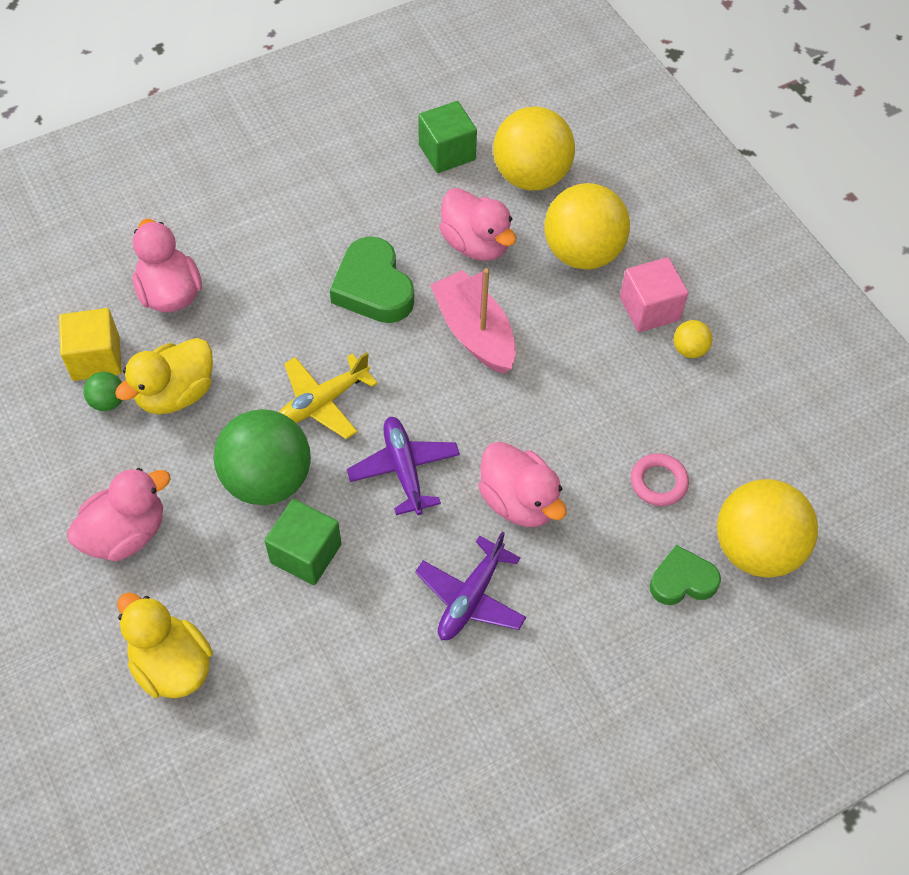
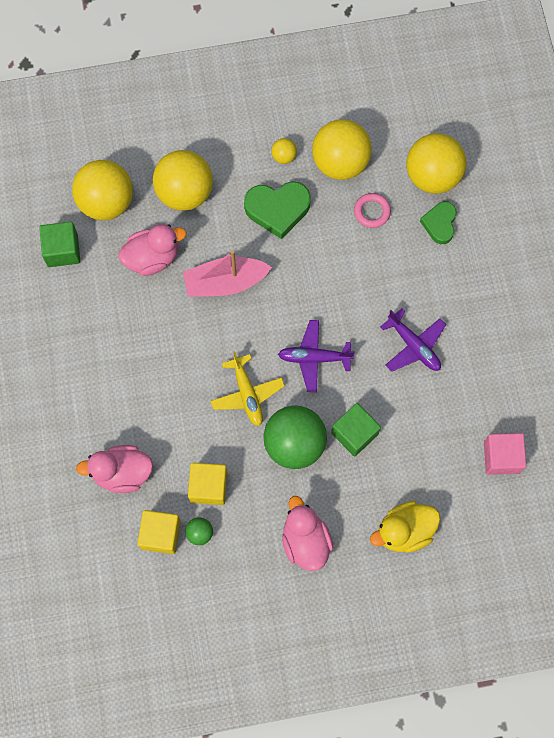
camera: 70 degrees left, 15 degrees up
(176, 394) = (208, 487): yellow duck -> yellow cube
(373, 288) = (165, 335): green heart -> green heart (277, 209)
(519, 501) = (359, 297): pink duck -> none
(649, 309) = (244, 168): pink cube -> pink cube (501, 457)
(715, 420) = (340, 162): none -> yellow ball

